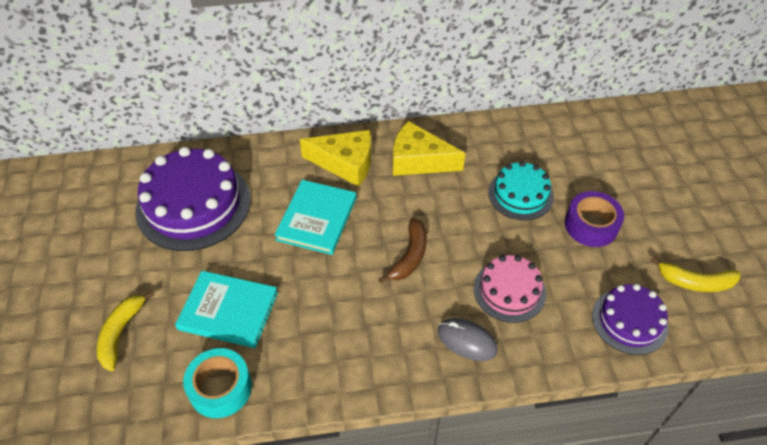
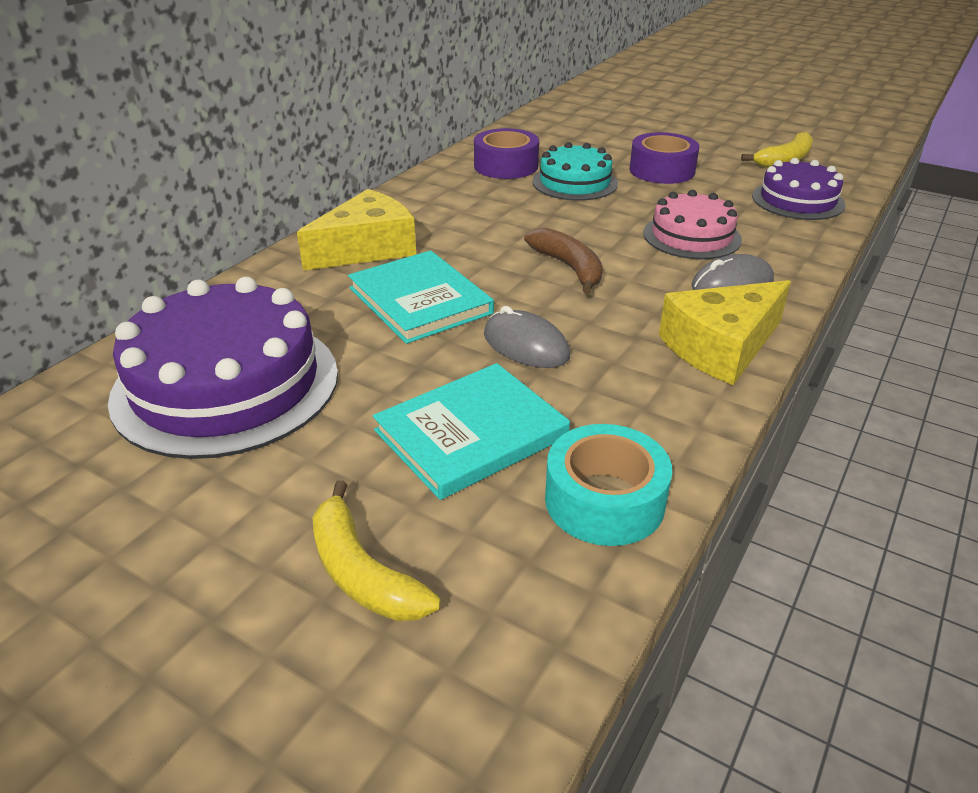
camera: 50 degrees left, 15 degrees down
(315, 286) = (526, 345): none -> grey mouse
(418, 160) = (441, 209): yellow cheese -> yellow cheese (721, 347)
(506, 150) = (506, 166): none -> purple tape

